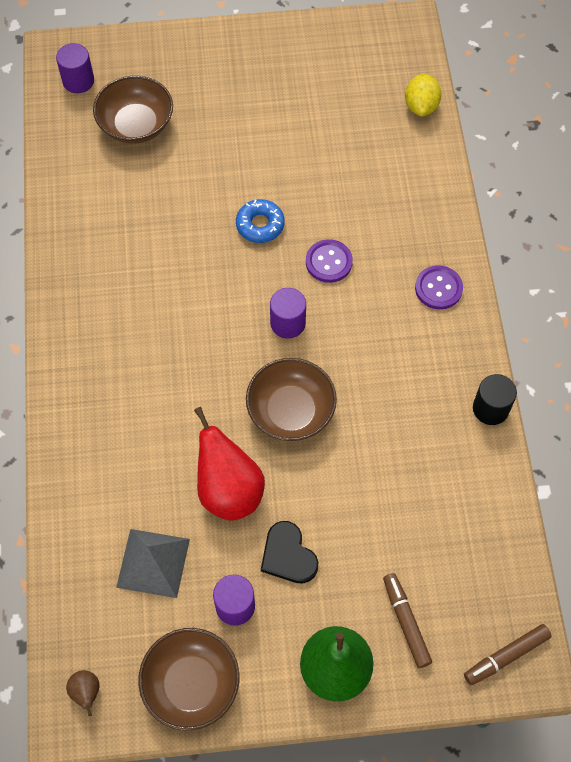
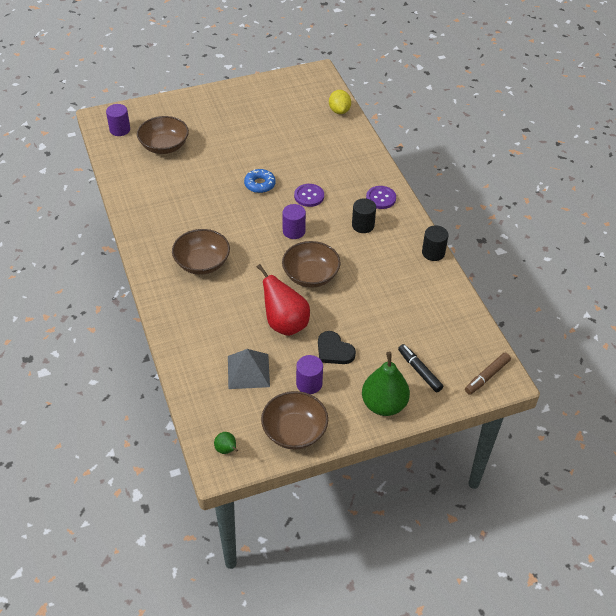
camera: 15 degrees left, 15 degrees down
(86, 693) = (226, 450): brown pear -> green pear
(136, 353) = (202, 263): none -> brown bowl
(396, 334) = (363, 225): none -> black cylinder
(406, 622) = (419, 371): brown marker -> black marker

